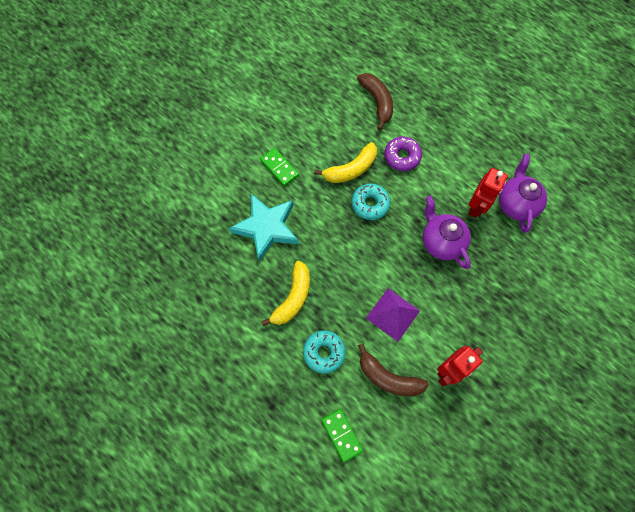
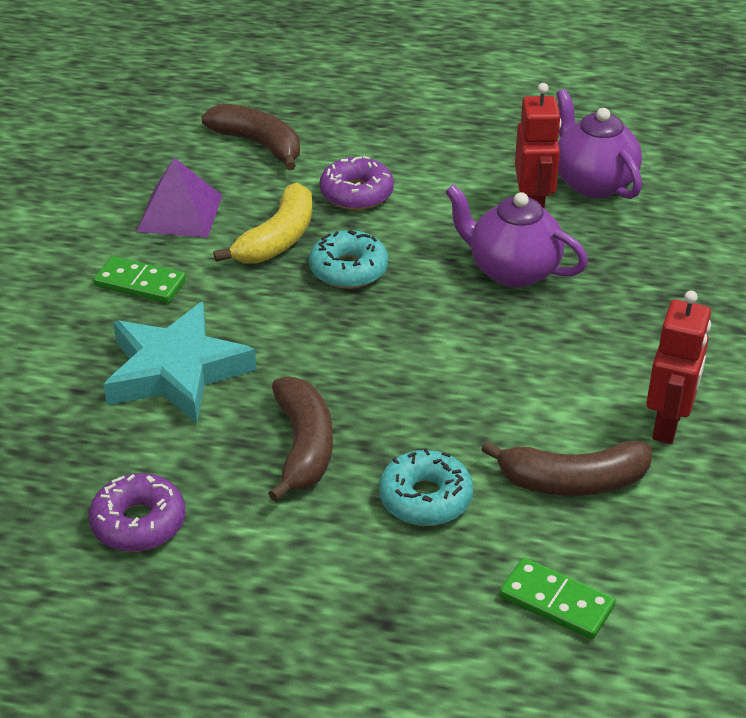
camera: 30 degrees left, 30 degrees down
(210, 303) = (138, 523): none -> purple donut
(293, 298) = (304, 447): yellow banana -> brown banana
(393, 314) = (508, 393): purple pyramid -> purple pyramid (180, 213)

